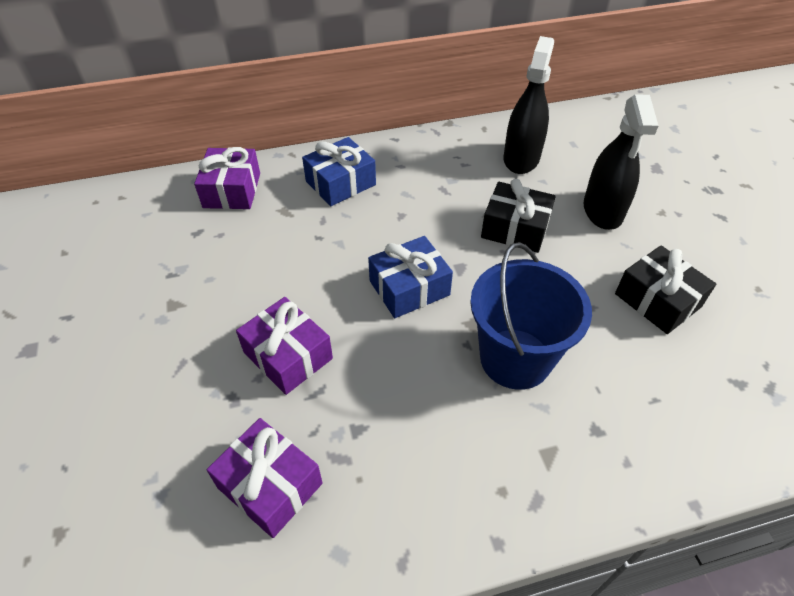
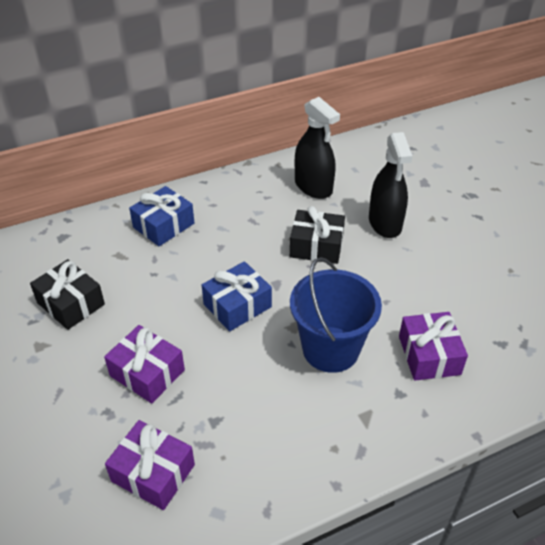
camera: 10 degrees left, 5 degrees down
(232, 190) = (69, 243): purple gift -> purple gift (429, 355)
(521, 158) = (313, 187): black spray bottle -> black spray bottle turned 135 degrees clockwise
(657, 300) = (435, 289): black gift -> black gift (71, 303)

